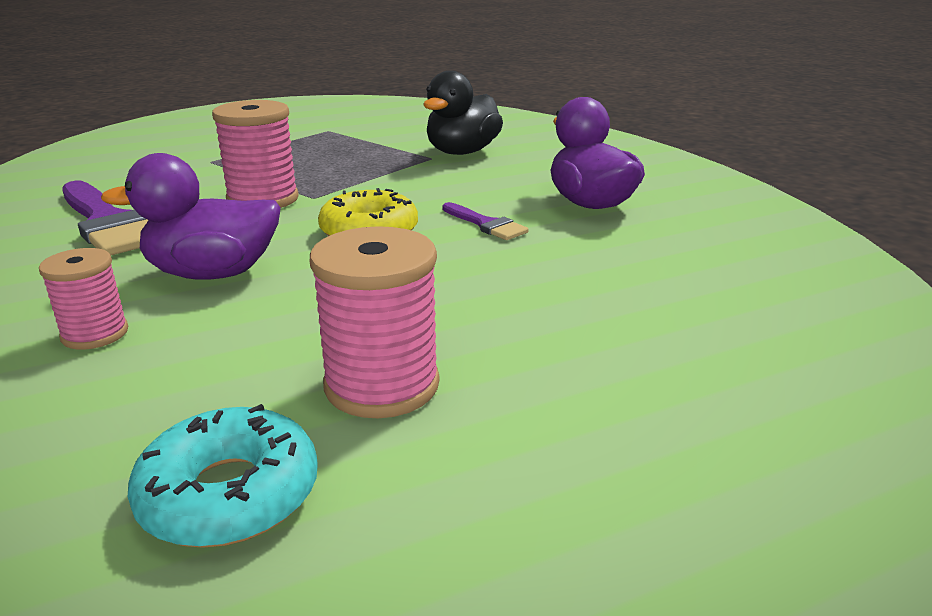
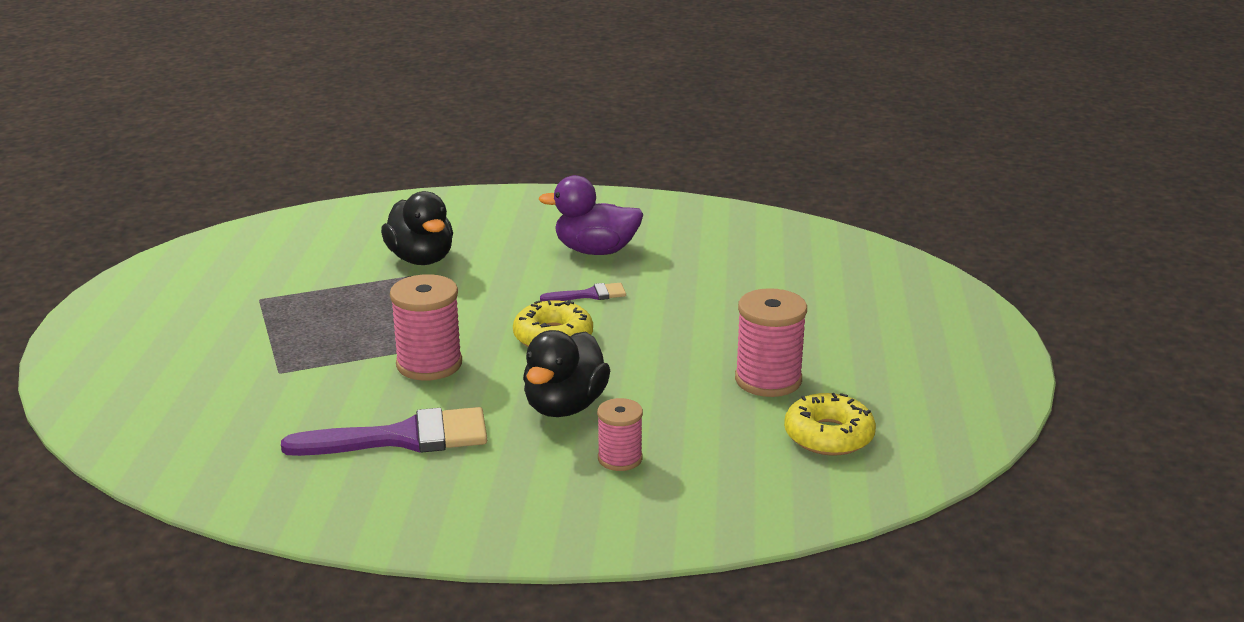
camera: 60 degrees left, 0 degrees up
(213, 273) = (564, 406): purple duck -> black duck
(229, 494) = (828, 436): turquoise donut -> yellow donut

